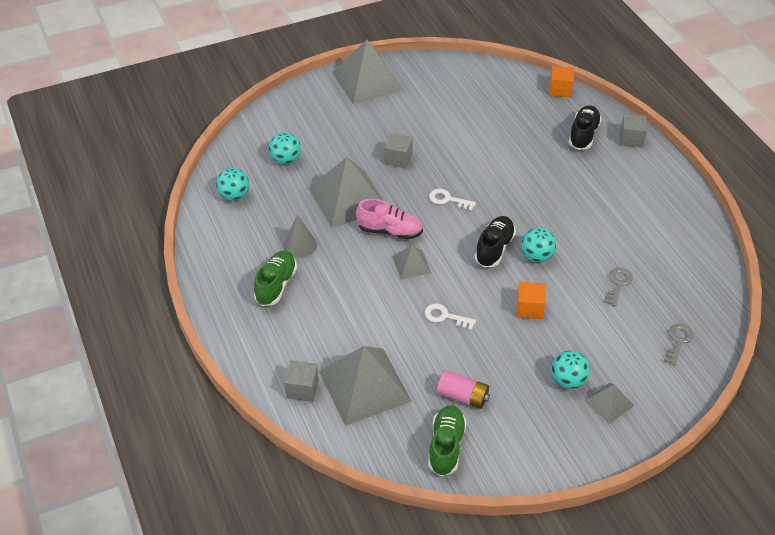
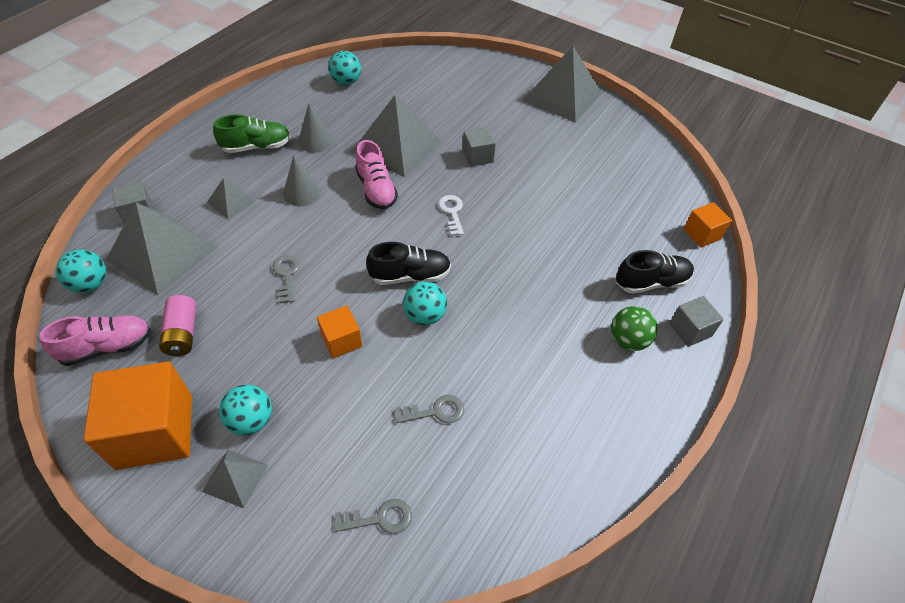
camera: 55 degrees right, 5 degrees up
(285, 160) = (413, 91): turquoise ball -> turquoise ball (91, 284)
(359, 276) = (301, 193): none -> grey cone
(411, 264) = (342, 222): grey pyramid -> grey pyramid (231, 201)
(445, 316) = (287, 275): white key -> grey key
(446, 446) = (107, 347): green shoe -> pink shoe
(545, 436) = (155, 431): none -> orange cube
(621, 170) = (628, 340): none -> green ball

